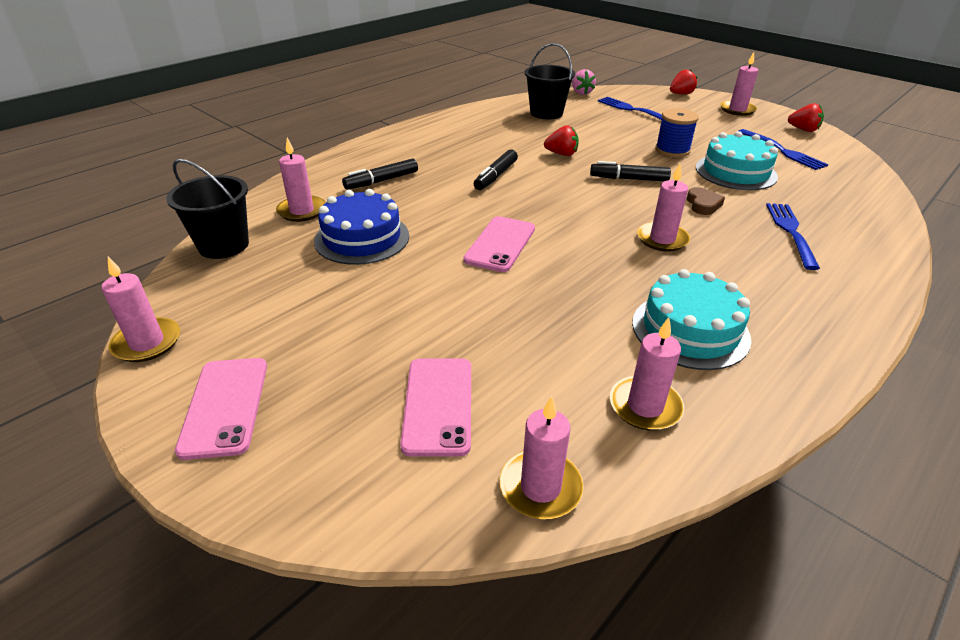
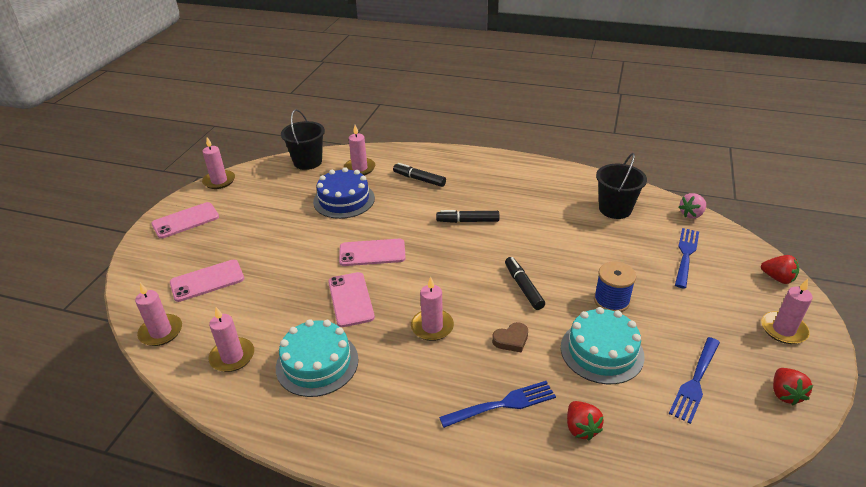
camera: 65 degrees right, 0 degrees up
(561, 154) = (537, 240): red strawberry -> red strawberry (581, 428)
(581, 279) = (351, 299): none -> pink phone

